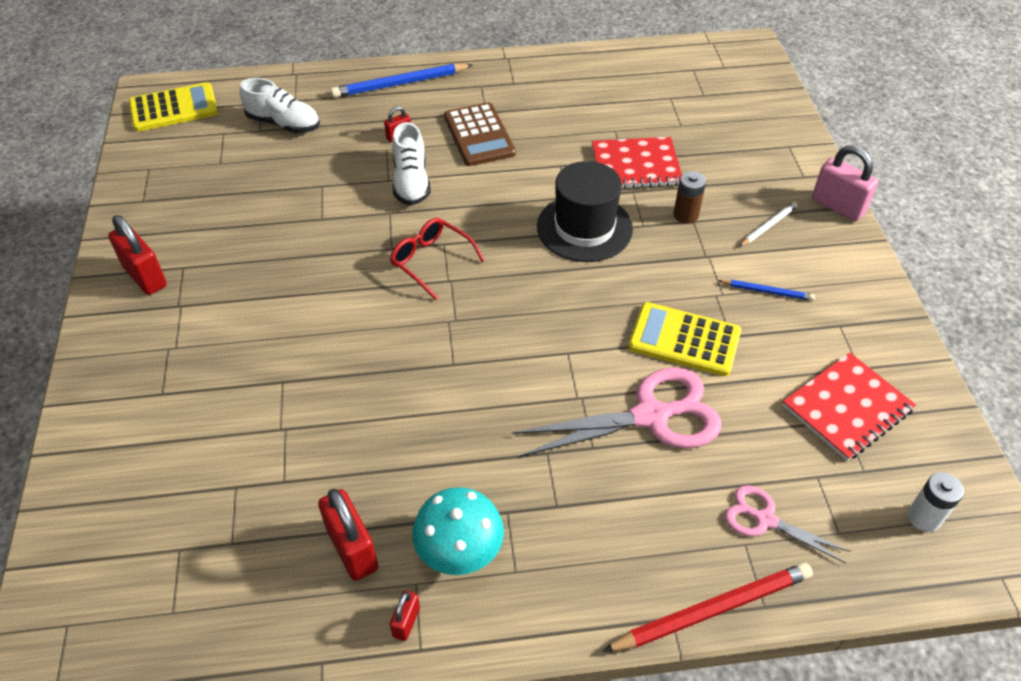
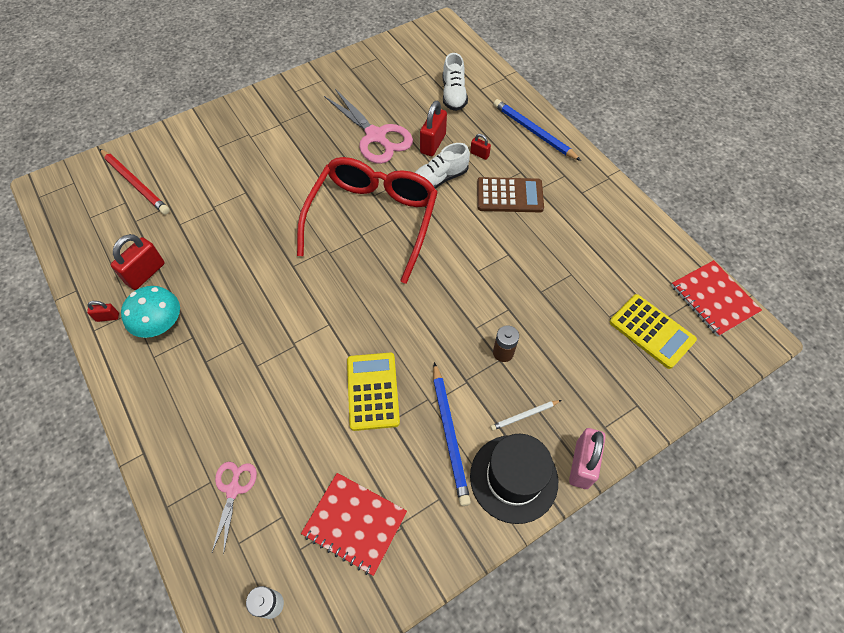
camera: 65 degrees right, 10 degrees up
(145, 276) = (294, 99): red padlock -> red padlock (433, 144)
(174, 108) = (434, 42): yellow calculator -> yellow calculator (651, 331)
(431, 261) = (373, 219): red glasses -> red glasses, size x2.24
(479, 135) = (509, 195): brown calculator -> brown calculator turned 135 degrees counterclockwise
(584, 228) = (451, 292): black hat -> black hat (513, 478)
(636, 165) = (539, 301): red notebook -> red notebook (713, 299)
(651, 416) = (294, 392): pink scissors -> pink scissors (376, 136)
(712, 610) = (154, 475): red pencil -> red pencil (135, 183)
(767, 291) = (449, 434): blue pencil -> blue pencil, size x1.88
(768, 226) = (524, 415): white pencil -> white pencil turned 135 degrees clockwise

